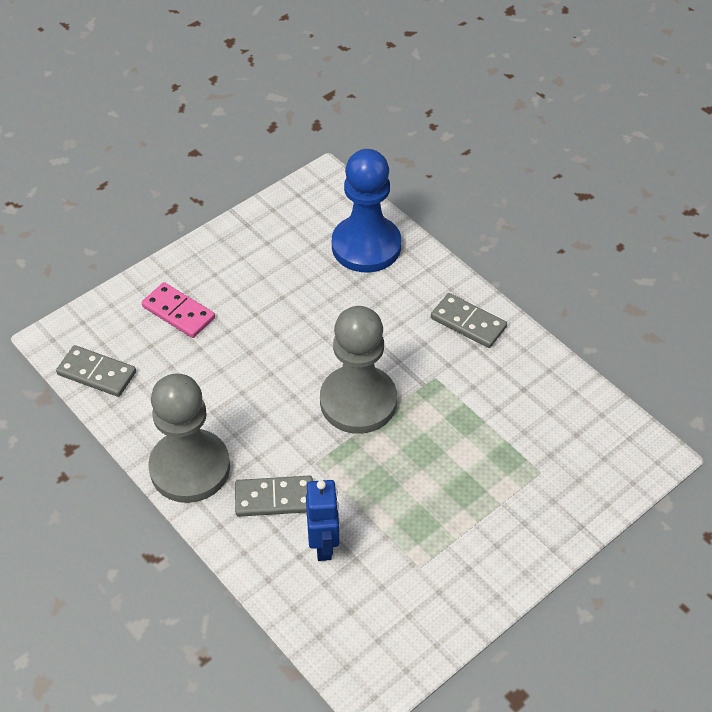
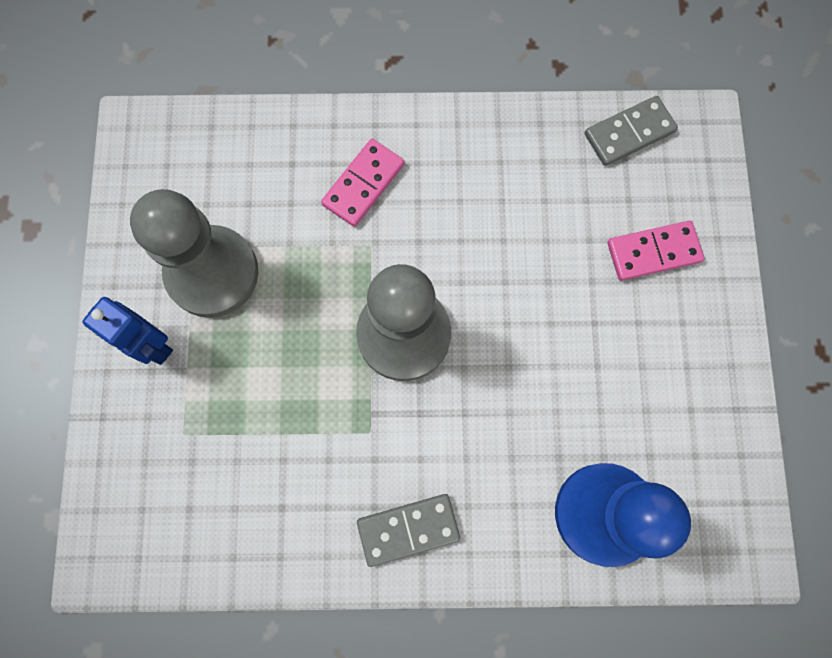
camera: 130 degrees right, 25 degrees up
(190, 468) = (454, 140): grey pawn -> grey pawn (212, 273)
(274, 498) = (363, 184): grey domino -> pink domino
(324, 544) = (284, 189): blue robot -> blue robot (152, 345)

